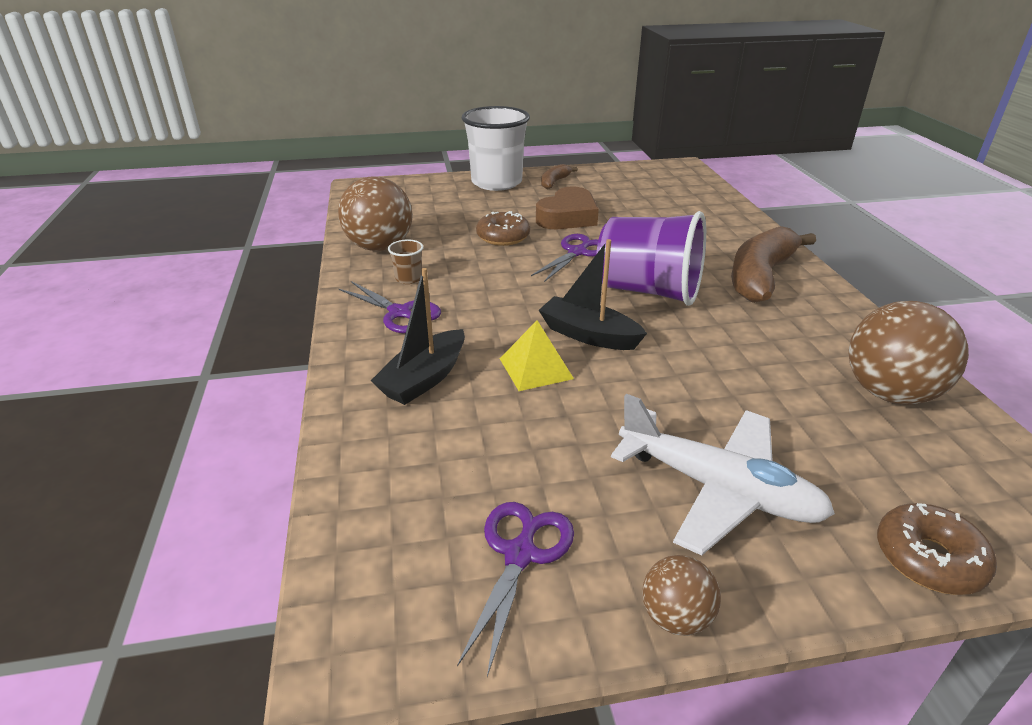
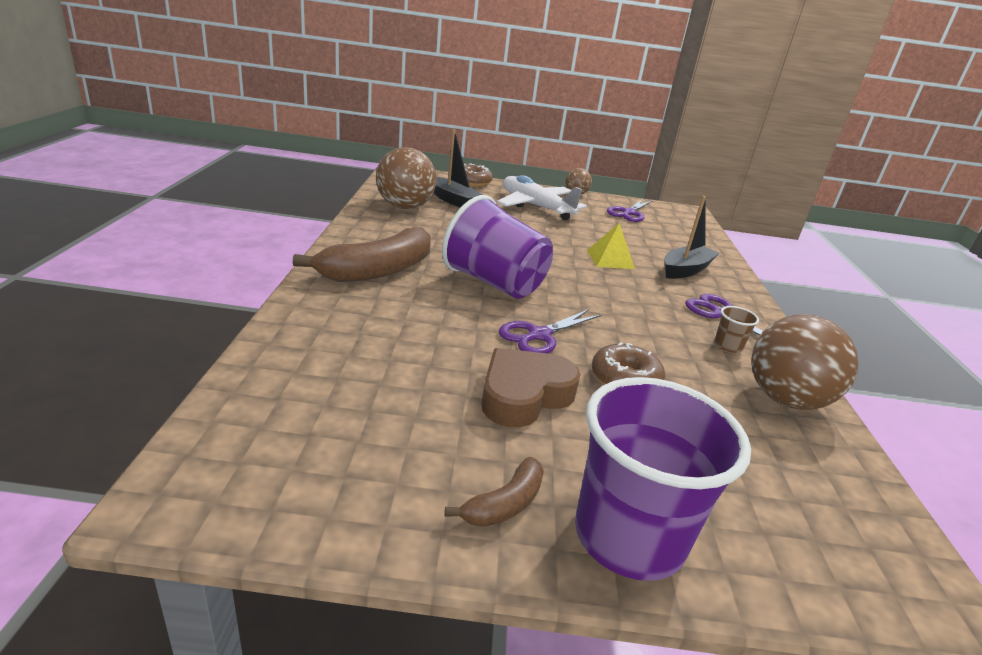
camera: 170 degrees left, 5 degrees down
(496, 182) = (629, 536): white cup -> purple cup
(588, 335) = (565, 267): black boat -> black boat (453, 200)

